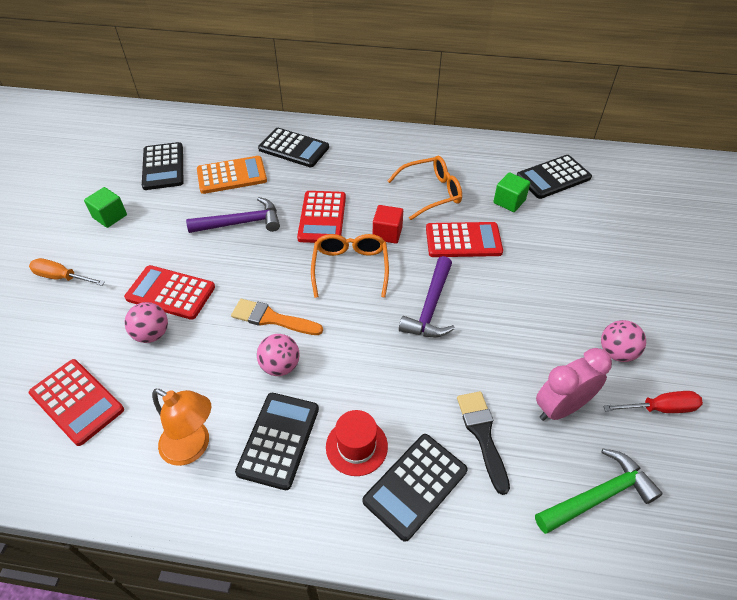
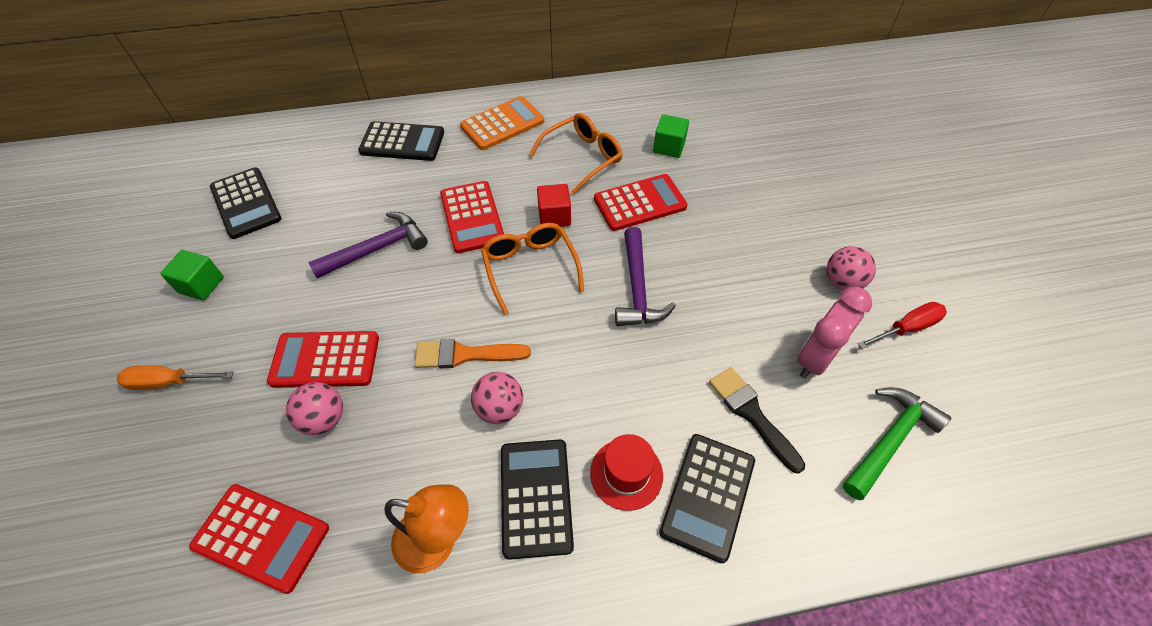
camera: 20 degrees left, 5 degrees up
(232, 175) = (340, 193): orange calculator -> orange calculator (502, 124)
(553, 177) = (702, 109): black calculator -> none

